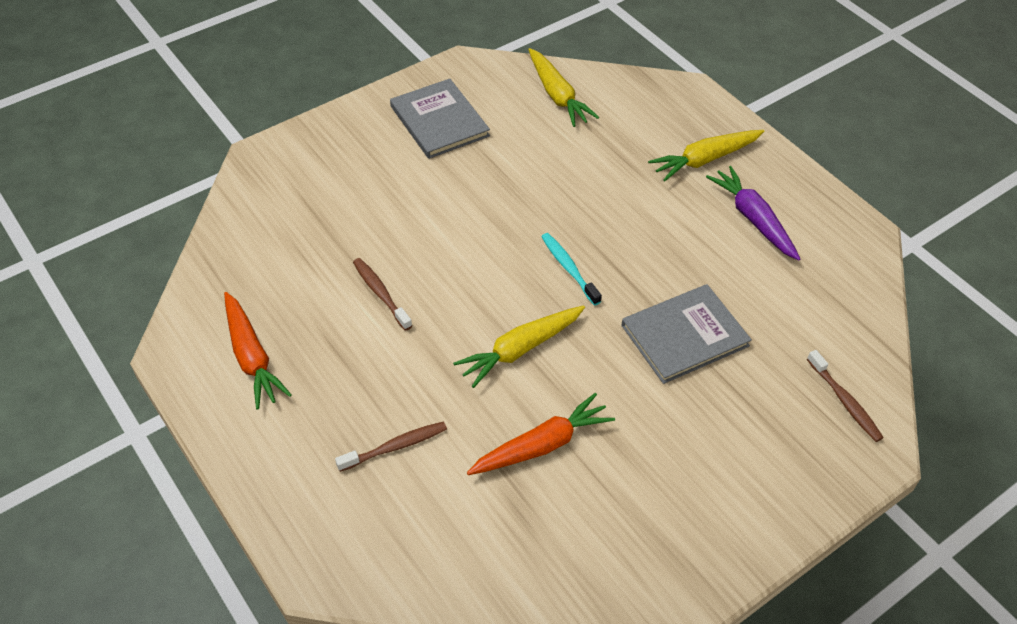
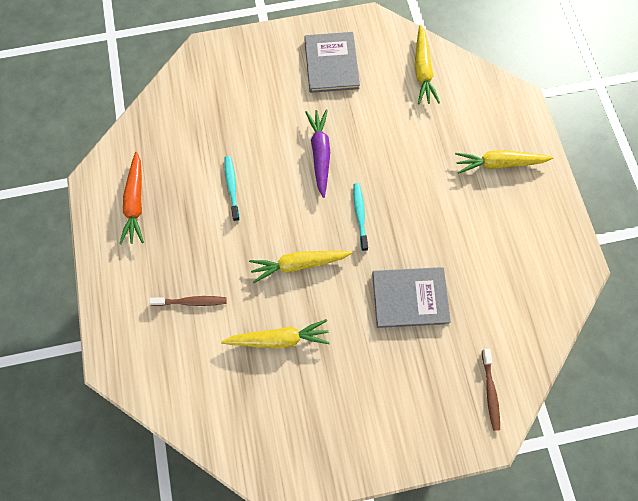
camera: 25 degrees right, 20 degrees up
(380, 293) = (232, 187): brown toothbrush -> turquoise toothbrush
(542, 445) = (278, 338): orange carrot -> yellow carrot
(753, 219) = (506, 226): purple carrot -> purple carrot (320, 154)

